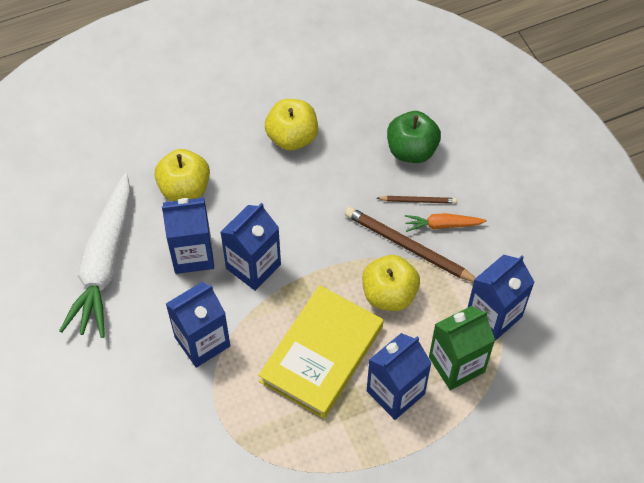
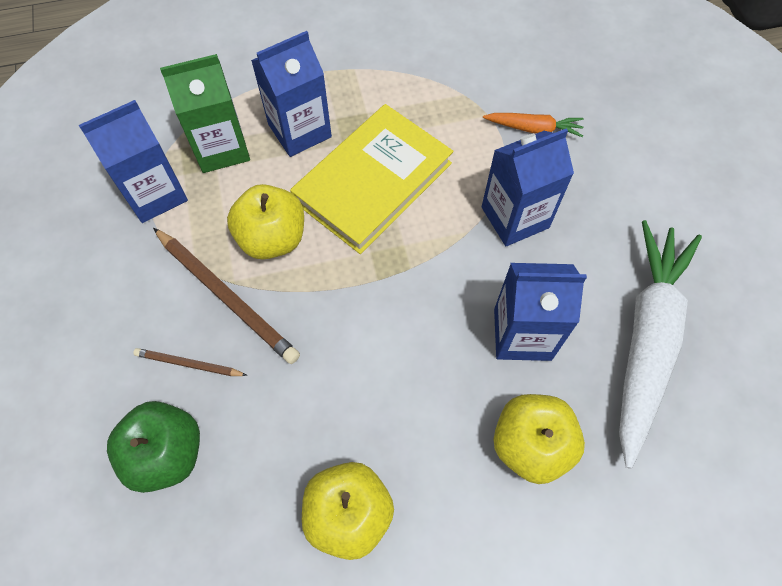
camera: 170 degrees left, 5 degrees up
(253, 266) = (440, 303): blue carton -> none
(442, 225) = (169, 321): orange carrot -> orange carrot (533, 128)

